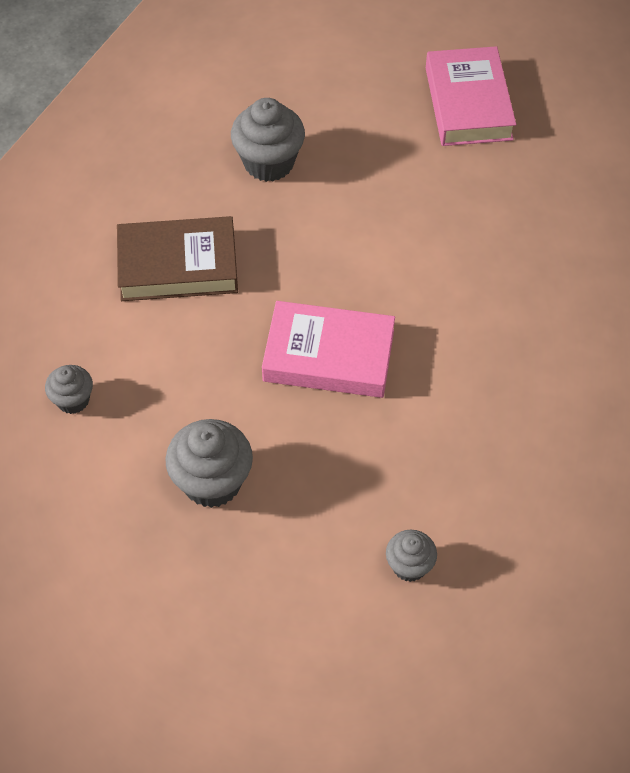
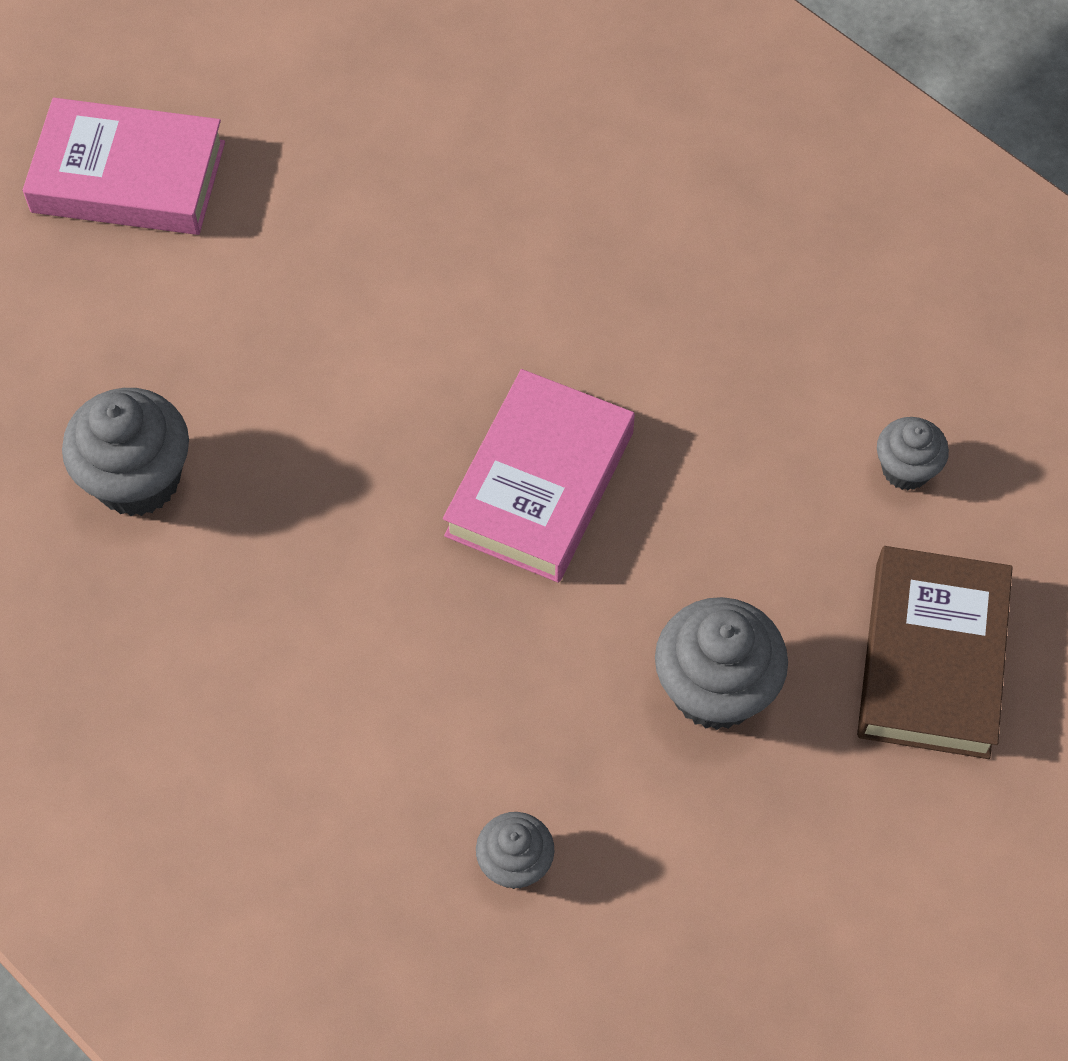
camera: 75 degrees left, 5 degrees up
(178, 265) = (300, 657): brown book -> brown book (931, 659)

